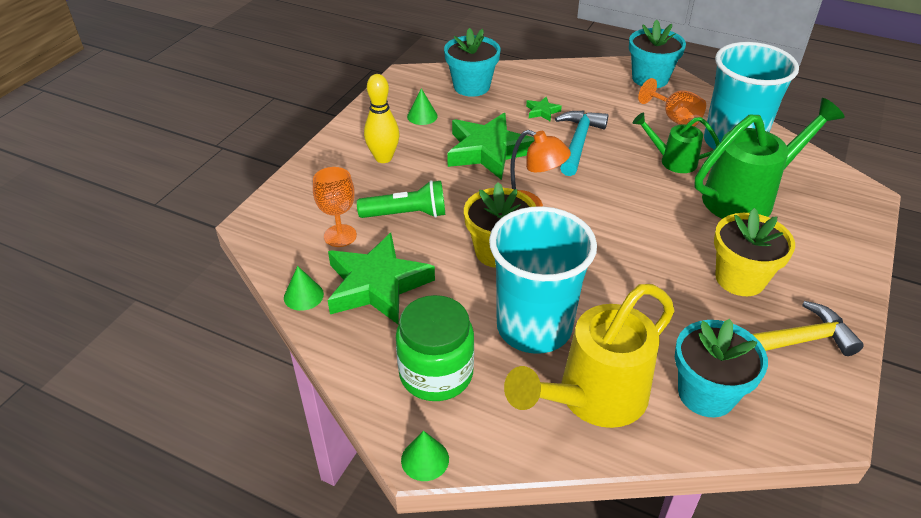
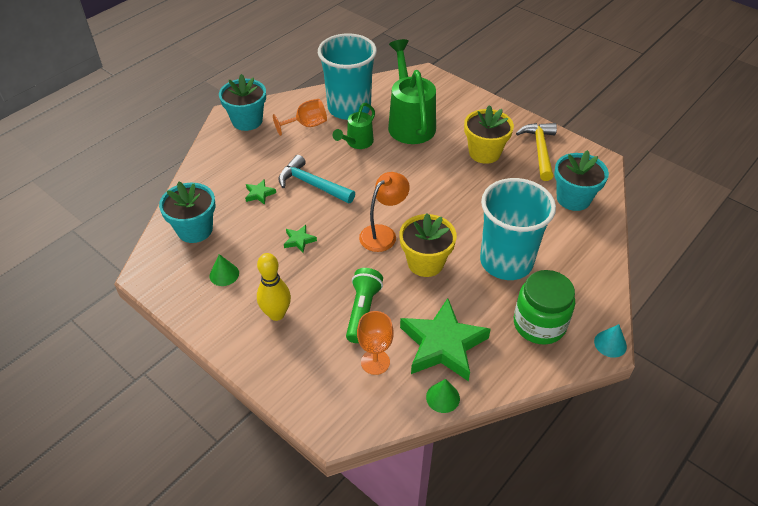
camera: 75 degrees left, 5 degrees up
(425, 459) = (610, 344): green cone -> turquoise cone
(488, 151) = (299, 240): green star -> green star, size x0.42
(593, 398) = (571, 249): yellow watering can -> none

